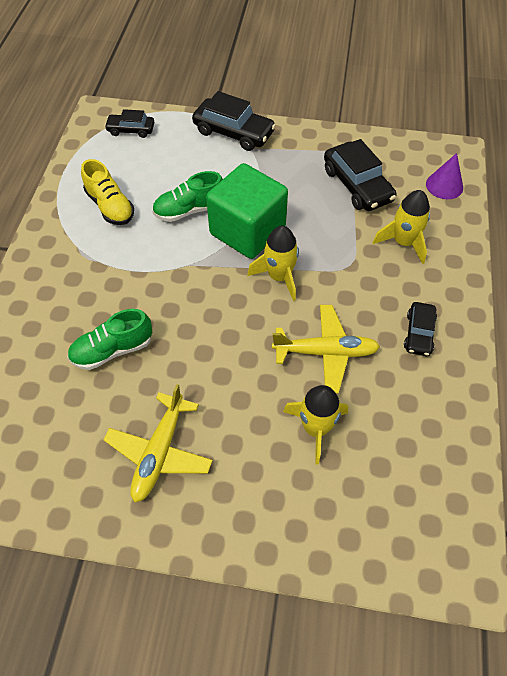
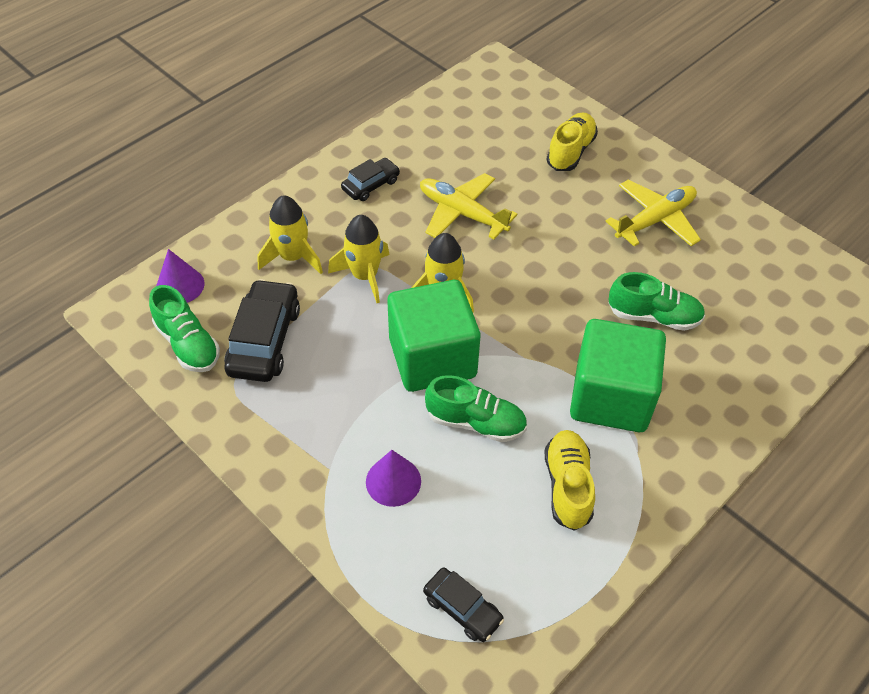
camera: 145 degrees left, 5 degrees down
(113, 271) = (610, 397): none -> green cube
(211, 159) = (393, 481): none -> purple cone
(233, 132) = (328, 508): black car -> none
(290, 490) = (570, 152): none -> yellow shoe
(316, 428) = (519, 173): yellow rocket -> yellow rocket (364, 276)
(395, 160) = (188, 344): none -> green shoe

